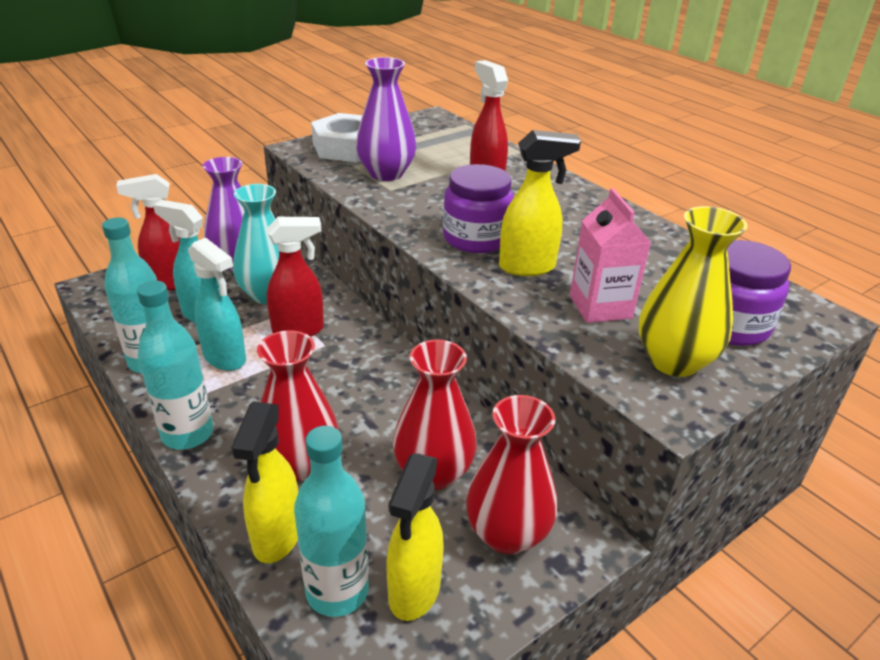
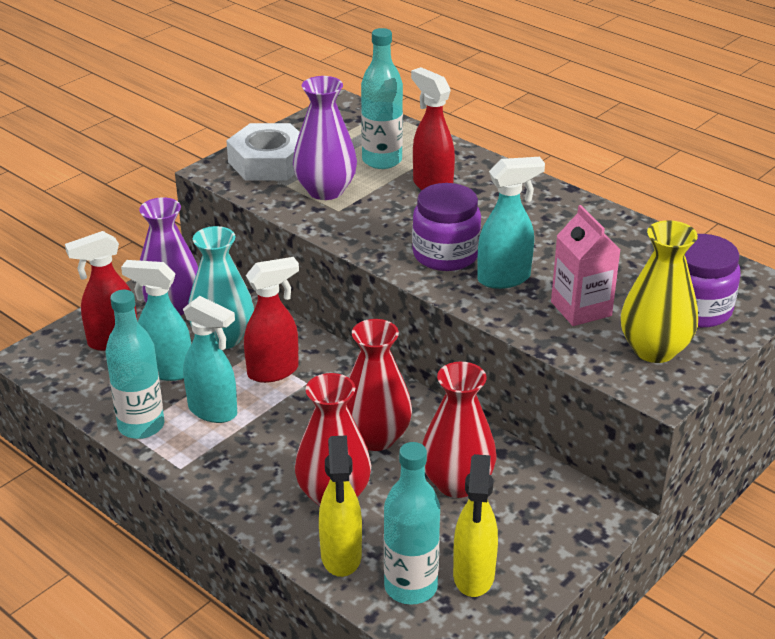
camera: 10 degrees left, 0 degrees up
(187, 434) = (216, 487): turquoise bottle -> turquoise bottle (382, 160)
(507, 534) = (537, 521): red vase -> red vase (375, 437)
(528, 267) = (504, 278): yellow spray bottle -> turquoise spray bottle

